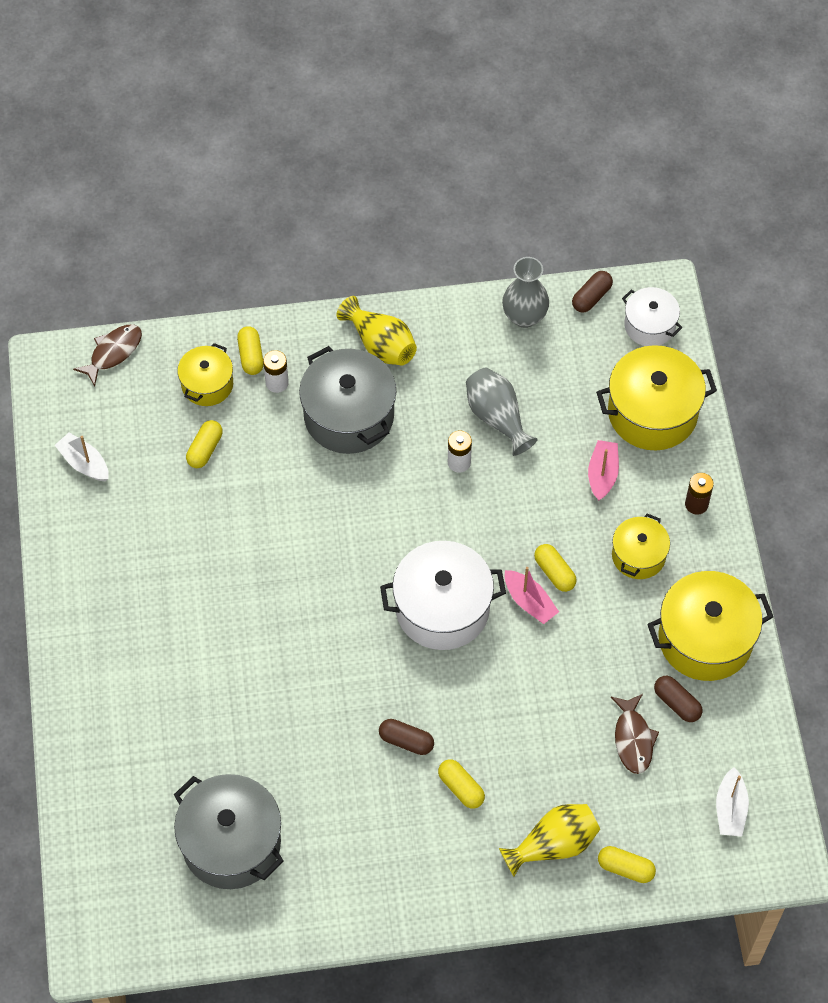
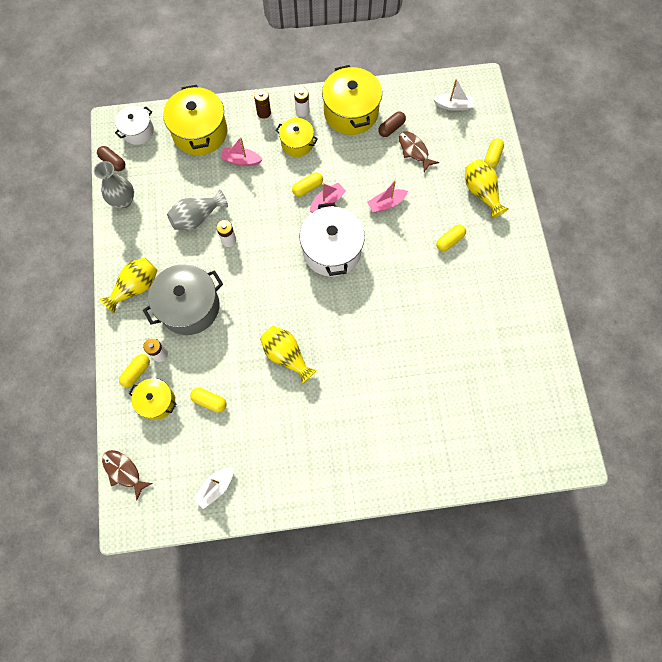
camera: 90 degrees left, 10 degrees up
(231, 843) = (495, 373): grey pot -> none
(251, 356) = (136, 372): yellow capsule -> yellow capsule turned 45 degrees counterclockwise
(269, 547) = (286, 356): none -> yellow vase
(406, 741) = (421, 271): brown capsule -> none
(528, 691) = (386, 204): none -> pink boat
(633, 739) = (414, 150): brown fish -> brown fish turned 120 degrees counterclockwise
(703, 563) = (302, 111): none -> white battery

